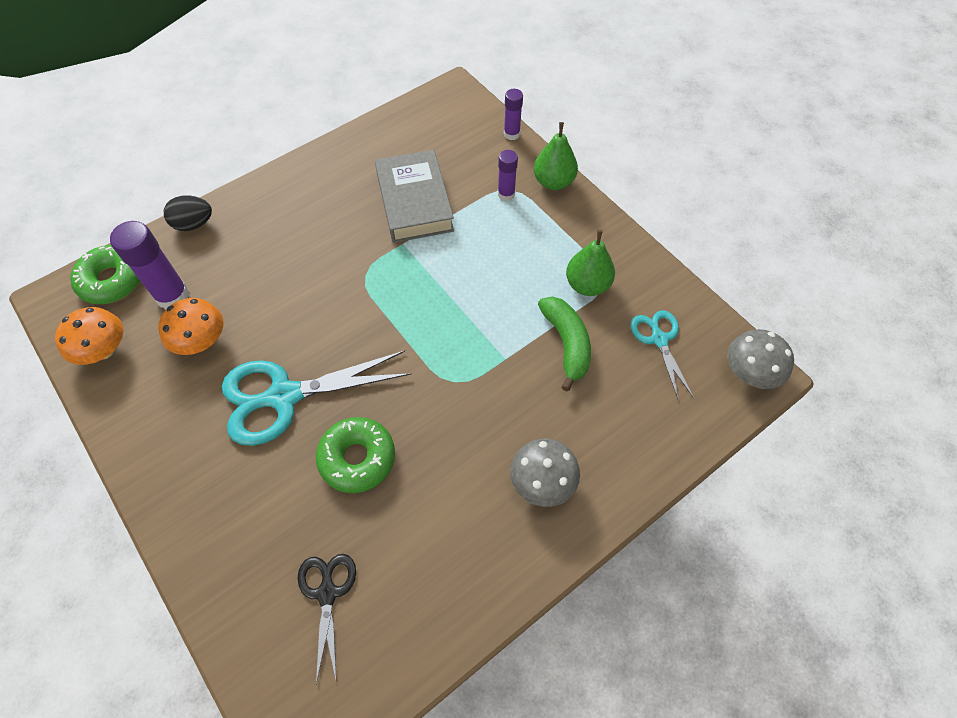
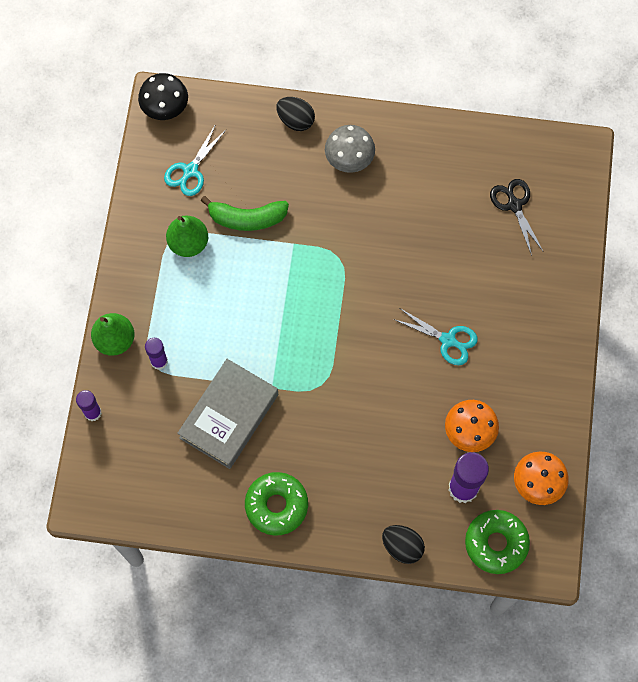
camera: 135 degrees left, 10 degrees up
(284, 396) = (448, 340): turquoise scissors -> turquoise scissors, size x0.55
(327, 593) = (514, 205): black scissors -> black scissors turned 120 degrees clockwise
(357, 458) = (438, 262): green donut -> green donut (276, 505)
(566, 343) = (247, 218): green banana -> green banana turned 120 degrees counterclockwise
(632, 471) = (295, 120): none -> black egg
(750, 372) = (165, 107): grey mushroom -> black mushroom

